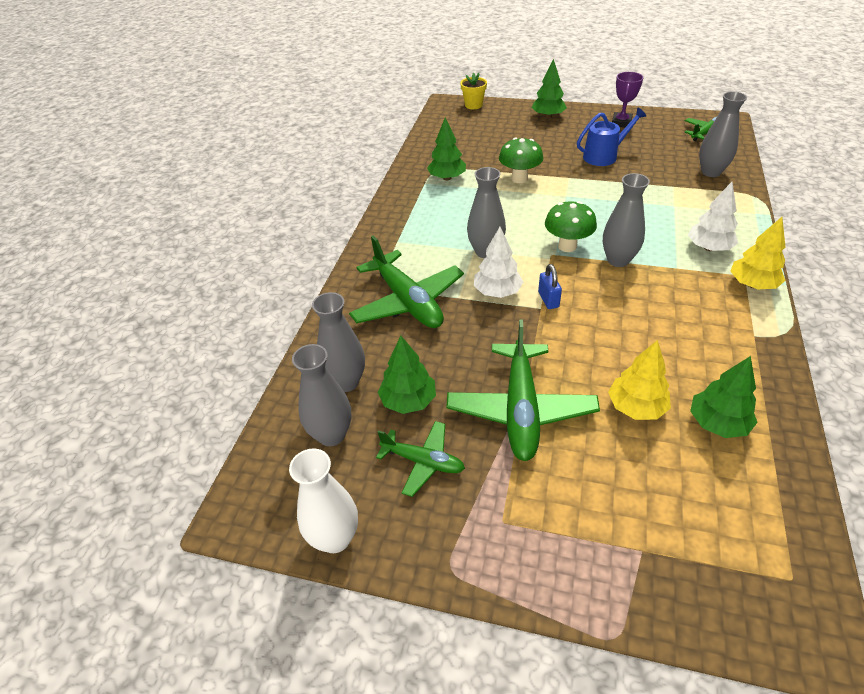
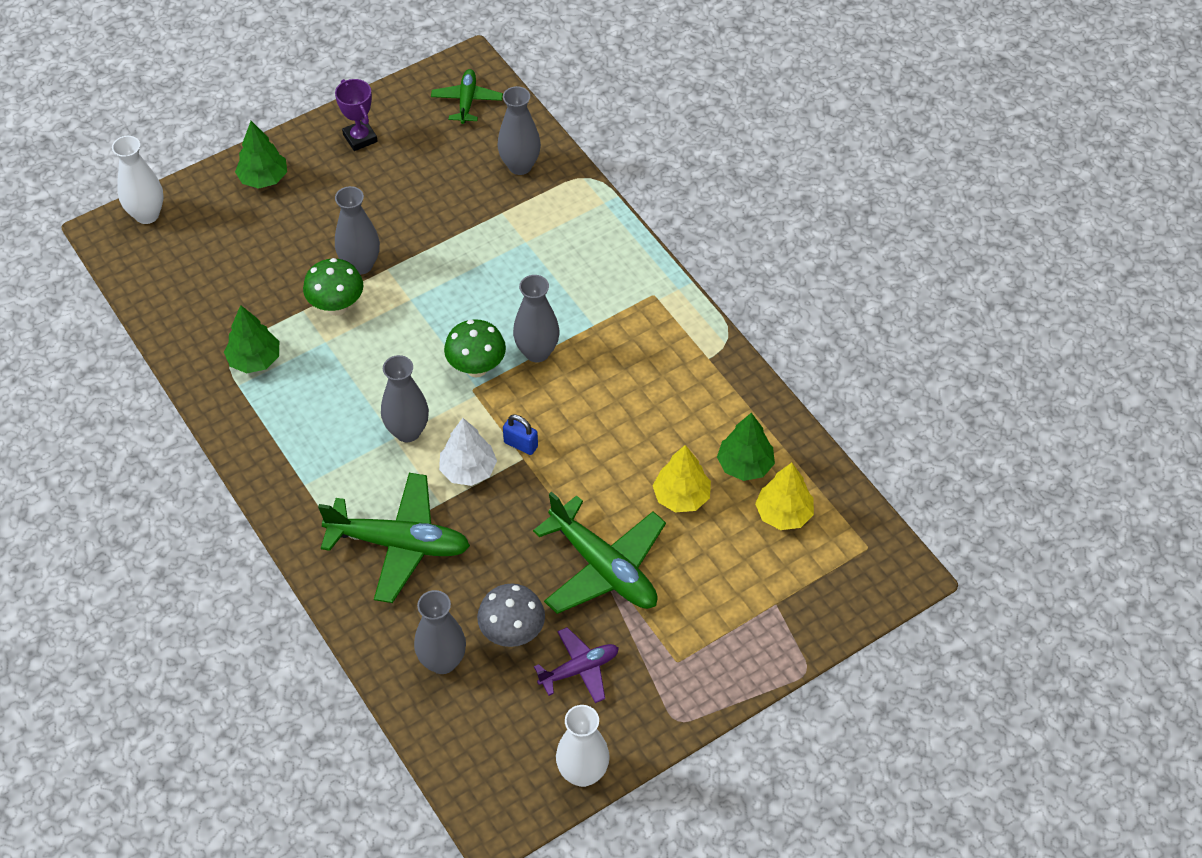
camera: 50 degrees left, 10 degrees up
(331, 435) = (487, 711): grey vase -> grey vase (360, 265)
(408, 401) = (512, 633): green tree -> grey mushroom
(423, 461) = (579, 669): green plane -> purple plane
(473, 105) = (147, 214): yellow flower pot -> white vase
(603, 156) = (392, 210): blue watering can -> none
(709, 248) = (600, 279): white tree -> none
(752, 284) = (667, 300): yellow tree -> yellow tree (783, 514)

